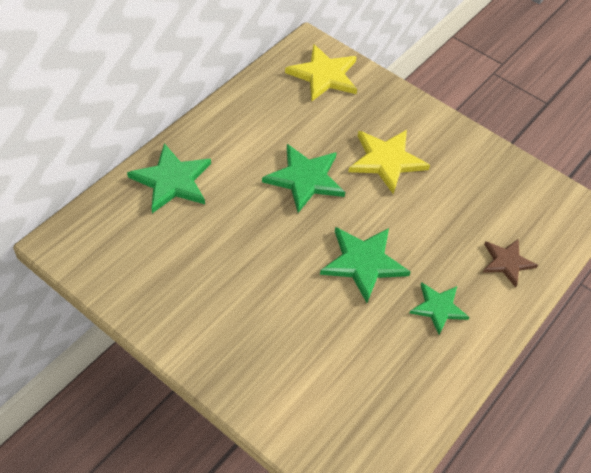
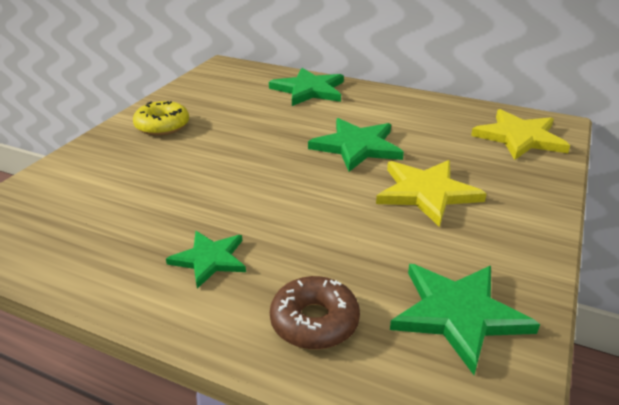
camera: 80 degrees right, 20 degrees down
(208, 321) = (162, 126): none -> yellow donut
(363, 263) = (259, 195): green star -> green star (458, 314)
(507, 262) = (314, 321): brown star -> brown donut

